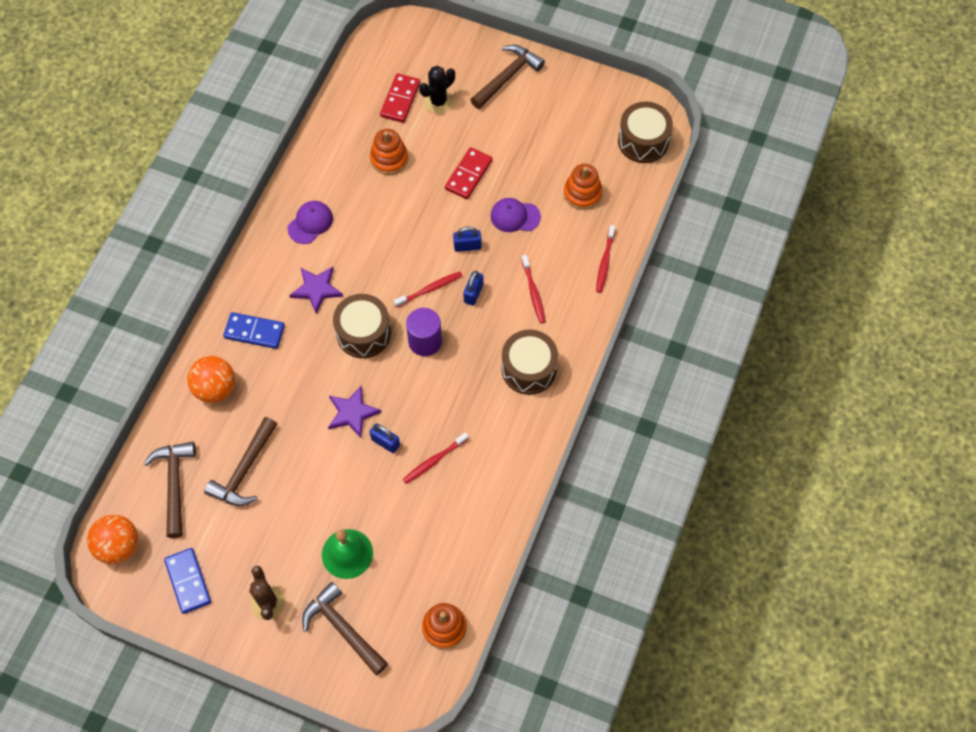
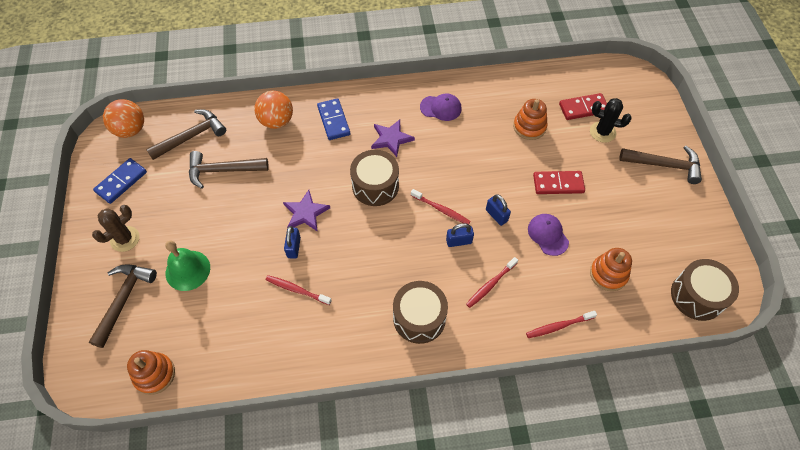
camera: 60 degrees right, 5 degrees down
(425, 341) = (395, 229): purple cylinder -> none

